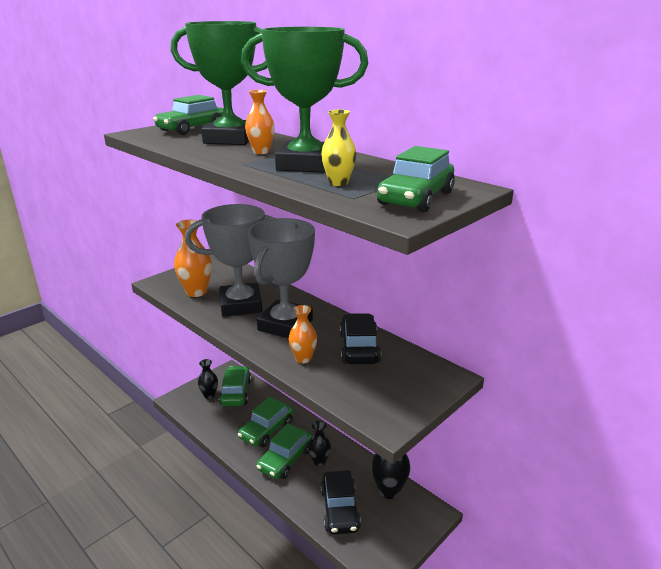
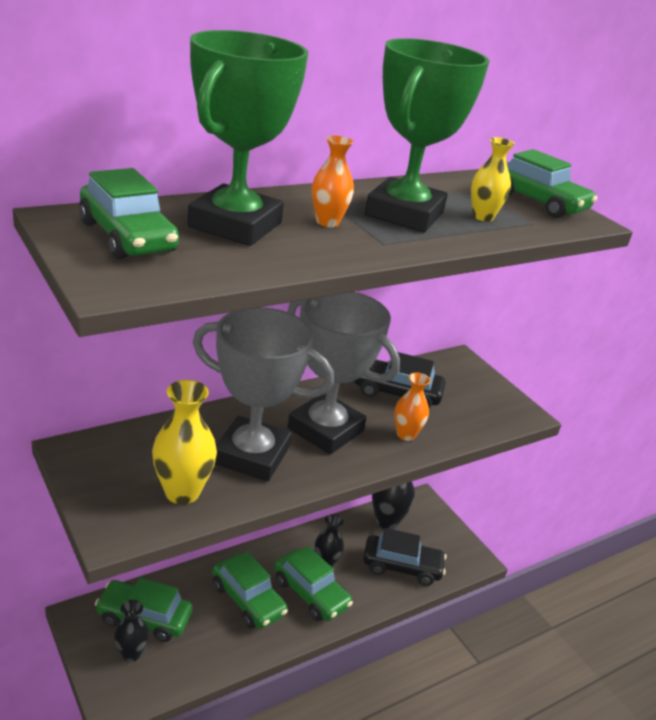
camera: 80 degrees left, 5 degrees up
(196, 292) = (182, 492): orange vase -> yellow vase
(240, 305) = (251, 455): grey trophy -> grey trophy turned 75 degrees counterclockwise

